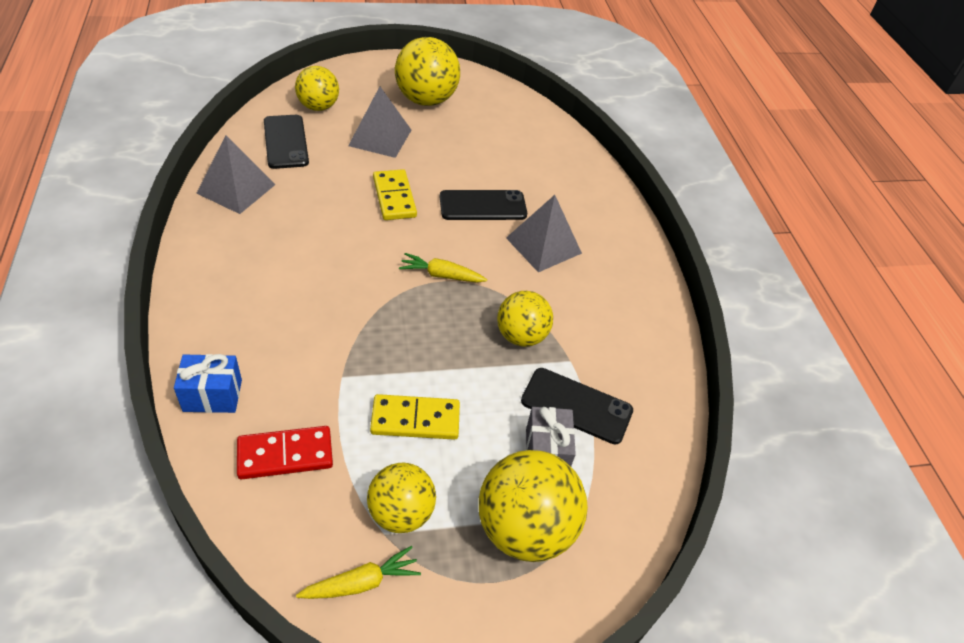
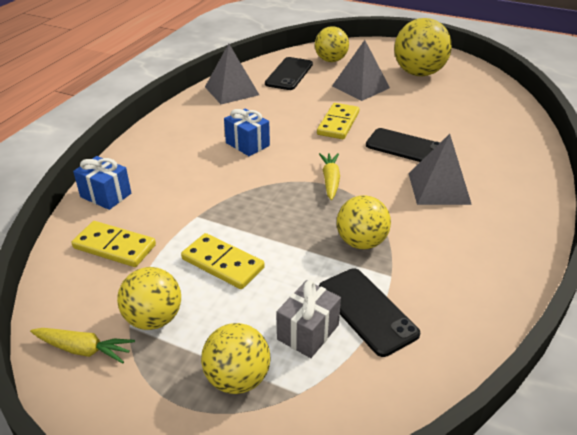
camera: 40 degrees right, 10 degrees down
(285, 454) = (114, 246): red domino -> yellow domino
(319, 260) = (247, 144): none -> blue gift
(441, 275) = (330, 180): yellow carrot -> yellow carrot turned 45 degrees clockwise
(525, 528) = (237, 378): yellow ball -> yellow ball, size x0.64

